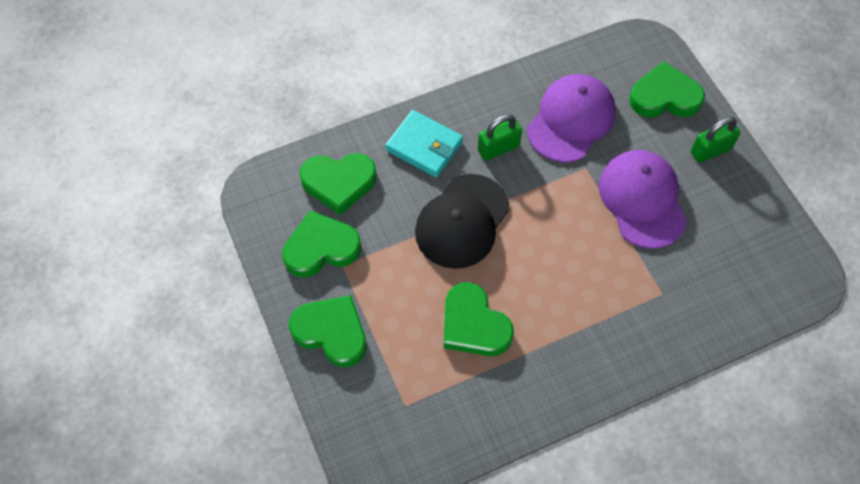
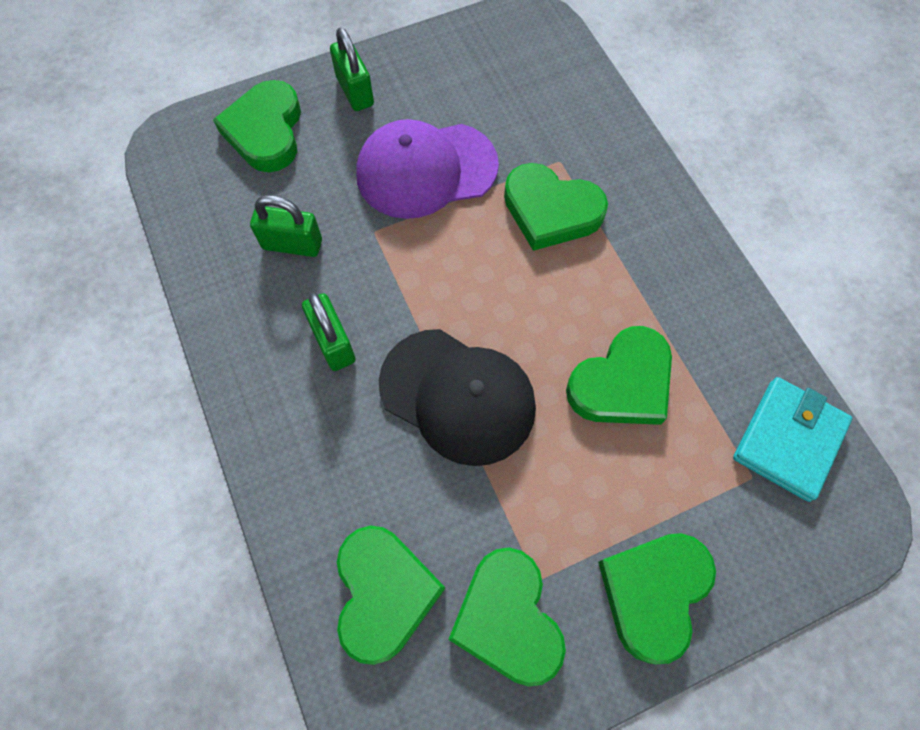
camera: 90 degrees left, 5 degrees up
(424, 146) = (321, 452): turquoise wallet -> turquoise wallet (788, 440)
(571, 120) = (292, 244): purple cap -> green padlock
(614, 285) = (551, 211): none -> green heart

